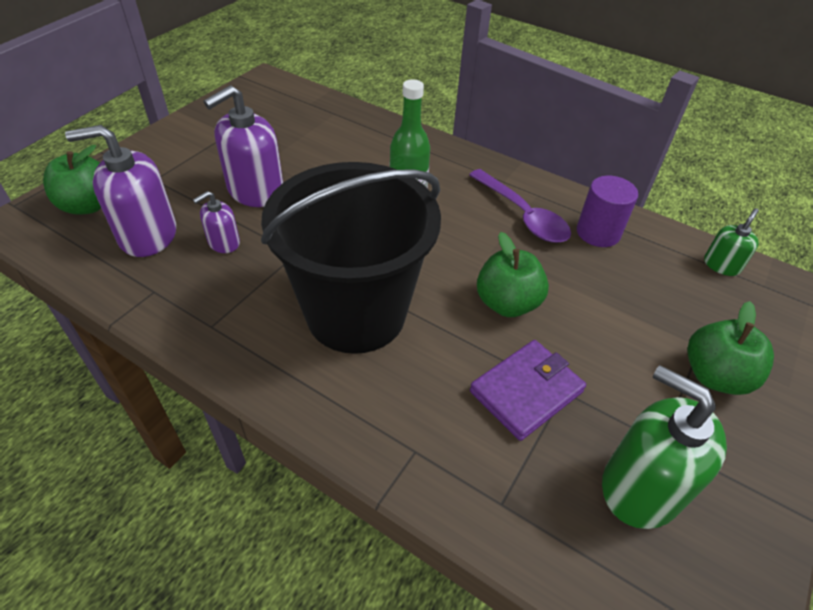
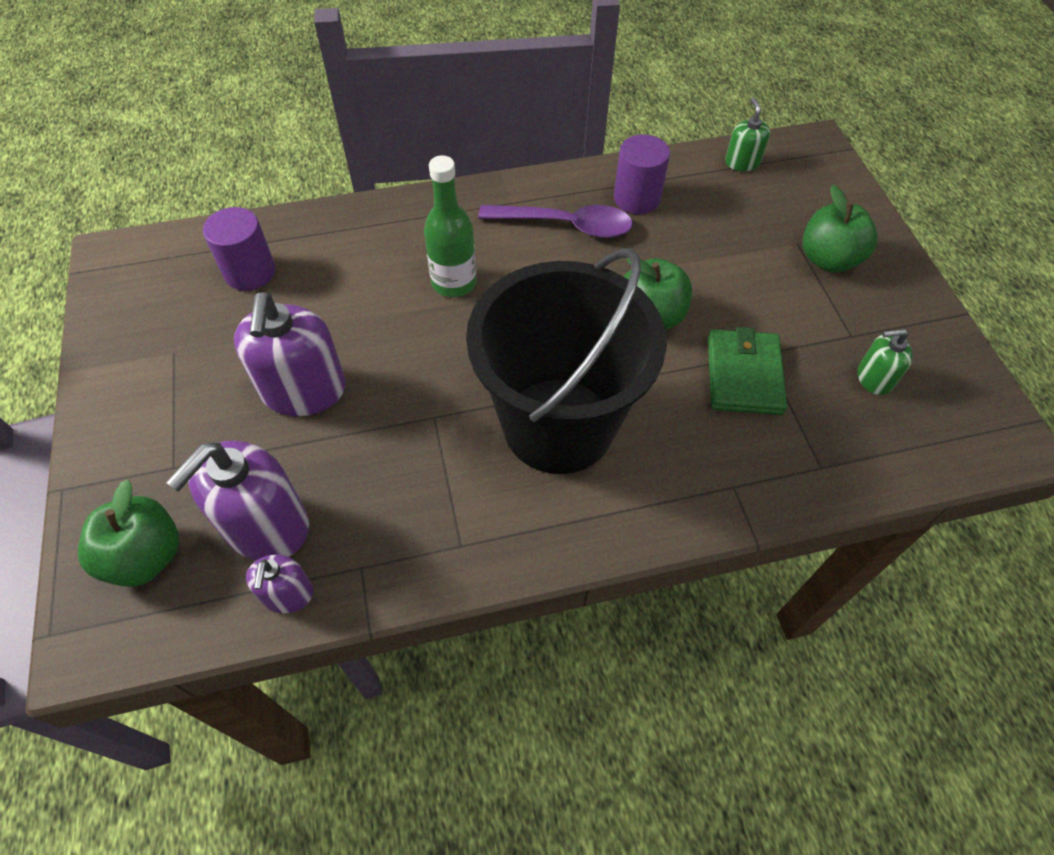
camera: 45 degrees left, 10 degrees up
(223, 242) = (354, 466): purple soap dispenser -> purple soap dispenser (287, 594)
(312, 123) = (250, 272): none -> purple cylinder
(526, 391) = (743, 375): purple wallet -> green wallet
(640, 487) = (874, 378): green soap dispenser -> green soap dispenser, size x0.52

